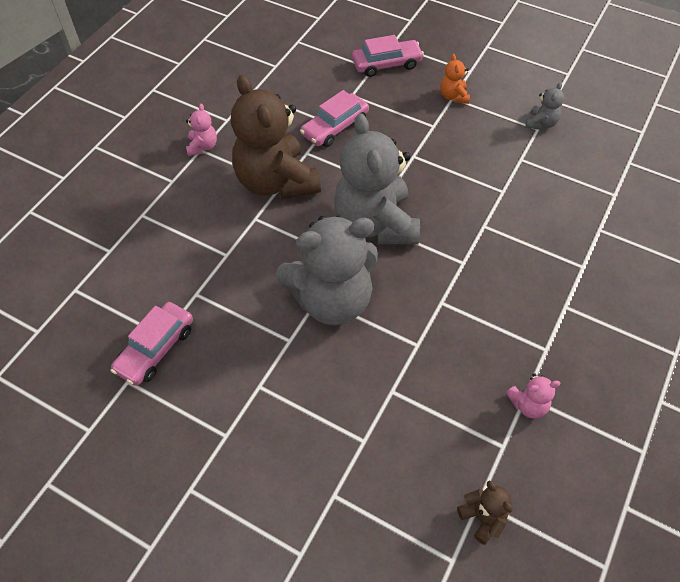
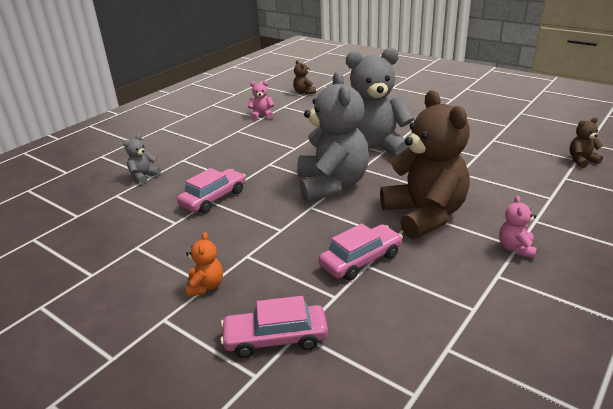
camera: 170 degrees left, 25 degrees down
(71, 287) = (581, 161): none -> brown teddy bear
(155, 349) = (495, 135): pink car -> pink car (213, 198)
(541, 123) = (127, 251): grey teddy bear -> grey teddy bear (144, 176)

